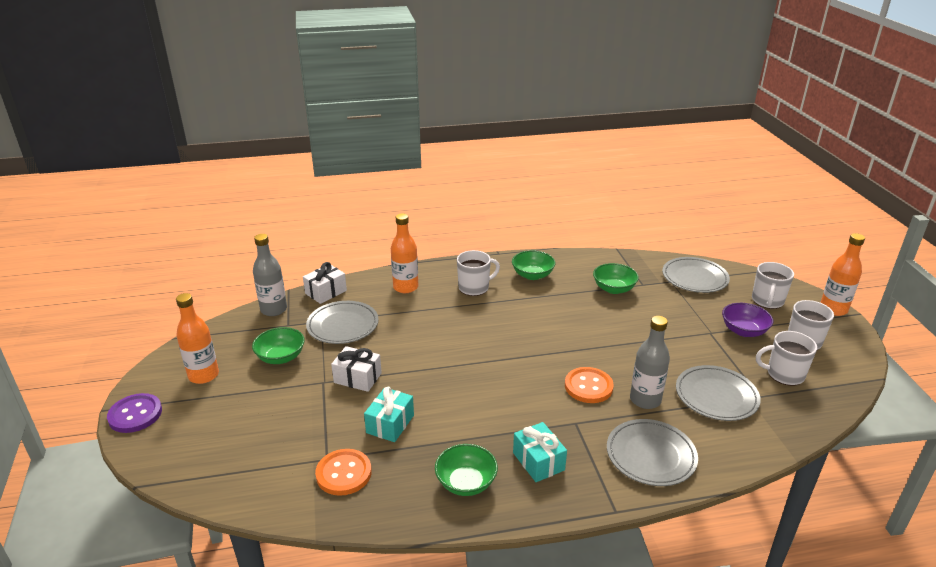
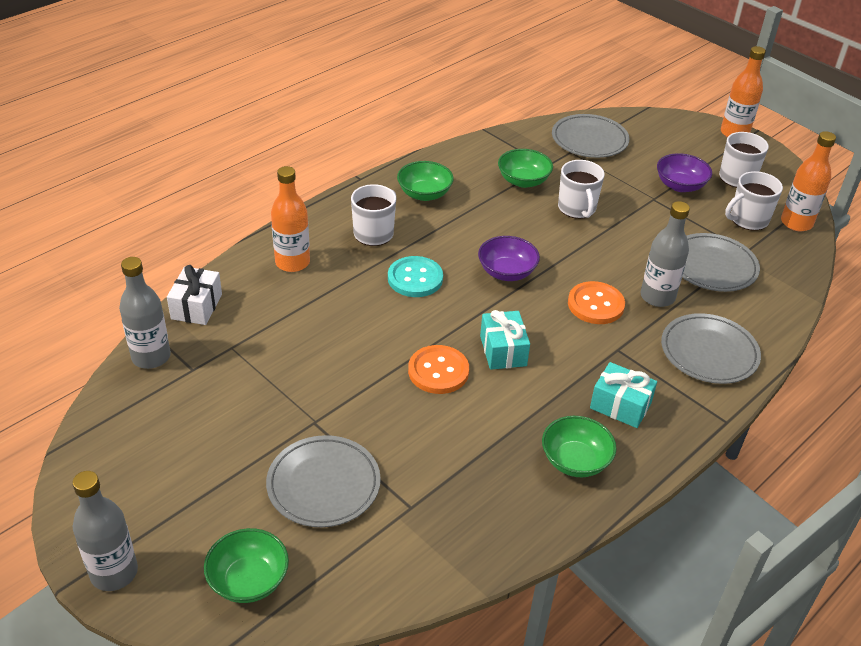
camera: 35 degrees left, 10 degrees up
(135, 414) = (114, 573): purple button -> grey bottle
(203, 375) = (151, 481): orange bottle -> orange bottle (796, 223)
(281, 357) = (229, 414): green bowl -> green bowl (249, 580)
(343, 325) = (264, 342): grey plate -> grey plate (323, 484)
(344, 473) = (446, 513): orange button -> orange button (438, 371)
(357, 378) = (350, 399): white gift -> none
(390, 424) = (440, 436): turquoise gift -> turquoise gift (503, 351)
(473, 323) = (415, 278): none -> turquoise button
(542, 341) = (506, 272): none -> purple bowl
(767, 301) = (674, 144): white mug -> white mug (577, 208)

